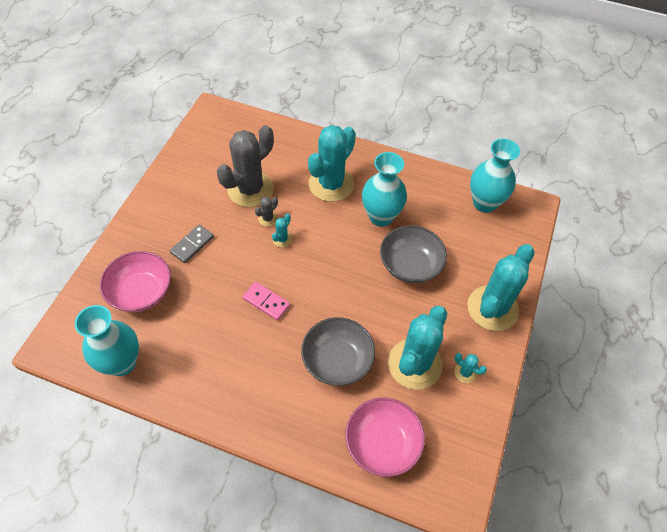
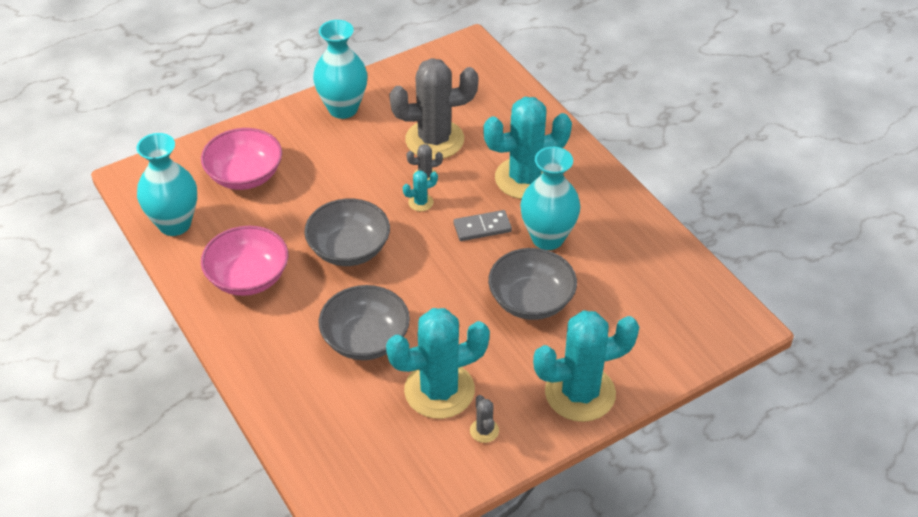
camera: 40 degrees right, 10 degrees down
(192, 245) = (329, 160): grey domino -> grey domino (482, 228)
(266, 302) = (349, 249): pink domino -> grey bowl
(382, 443) = (336, 435): pink bowl -> pink bowl (248, 277)
(465, 372) = (484, 430): turquoise cactus -> grey cactus
(484, 203) = (685, 290): turquoise vase -> turquoise vase (343, 108)

